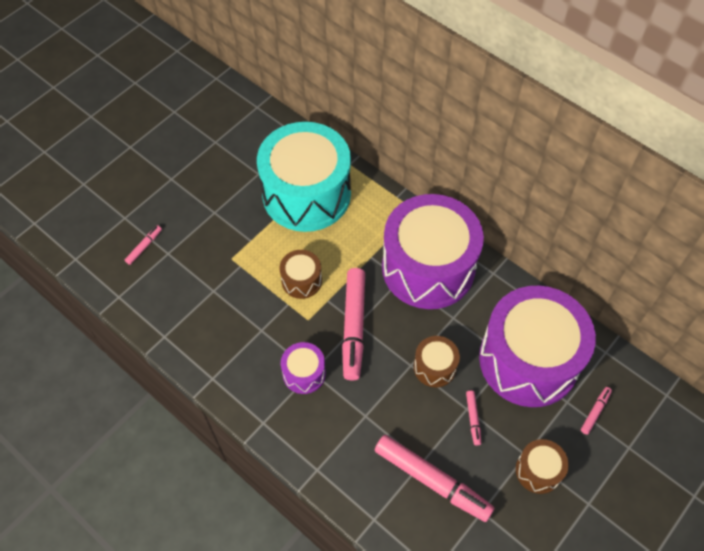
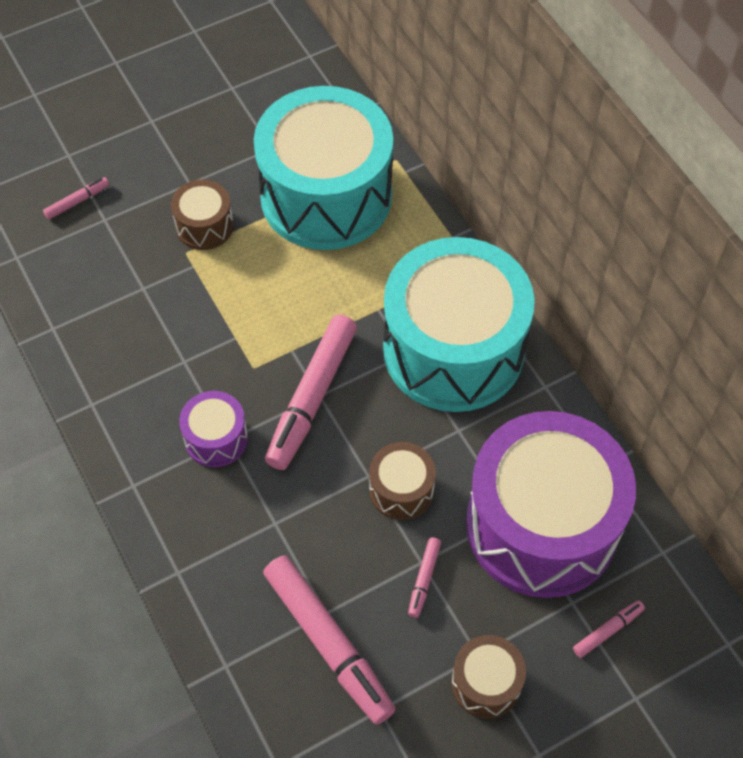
camera: 20 degrees right, 0 degrees up
(301, 280) = (267, 312): brown drum -> brown drum (204, 226)
(428, 267) = (453, 349): purple drum -> turquoise drum

